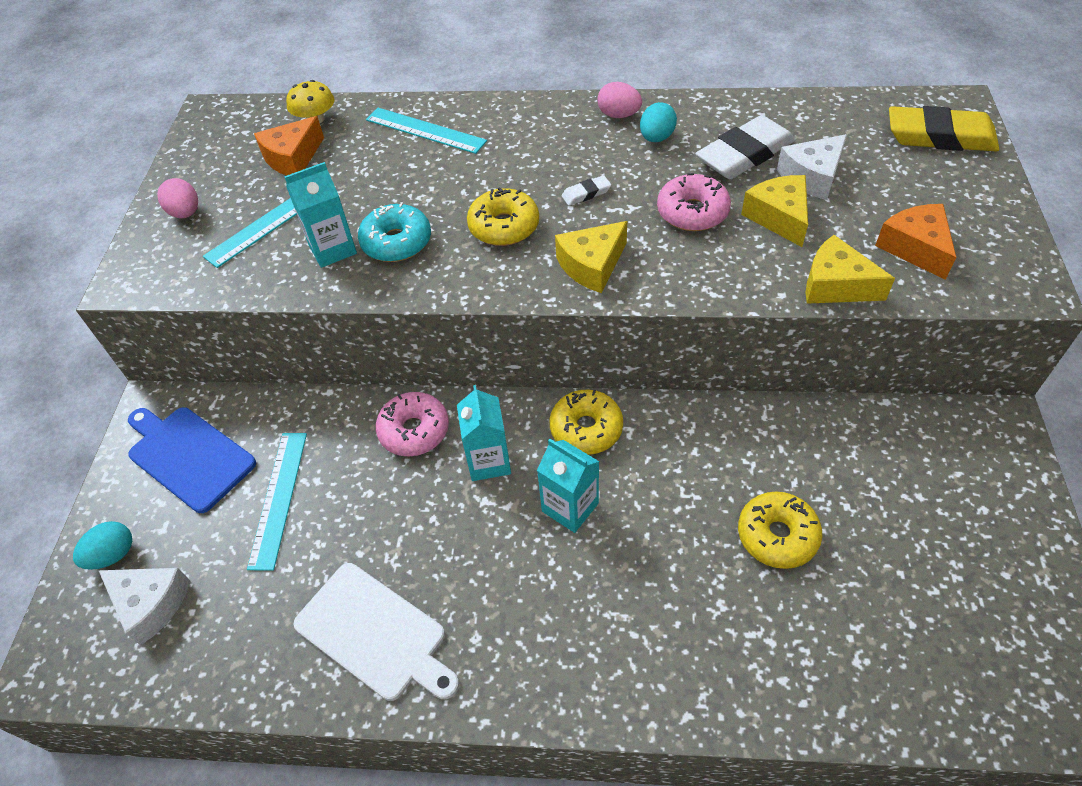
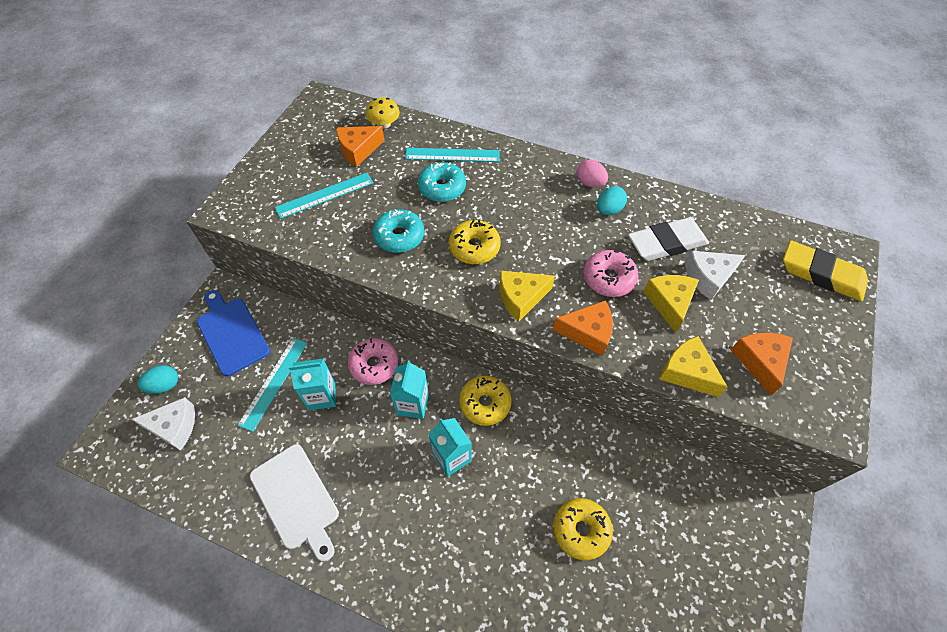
camera: 15 degrees right, 5 degrees up
(151, 604) = (174, 427): white cheese -> white cheese turned 45 degrees counterclockwise
(185, 213) = (276, 171): pink egg -> none
(332, 249) = (356, 228): turquoise carton -> turquoise carton (322, 396)
(425, 130) = (452, 155): turquoise ruler -> turquoise ruler turned 45 degrees counterclockwise
(429, 171) = (442, 188): none -> turquoise donut
(586, 193) = (540, 239): white eraser -> none
(695, 278) = (588, 332): none -> orange cheese

